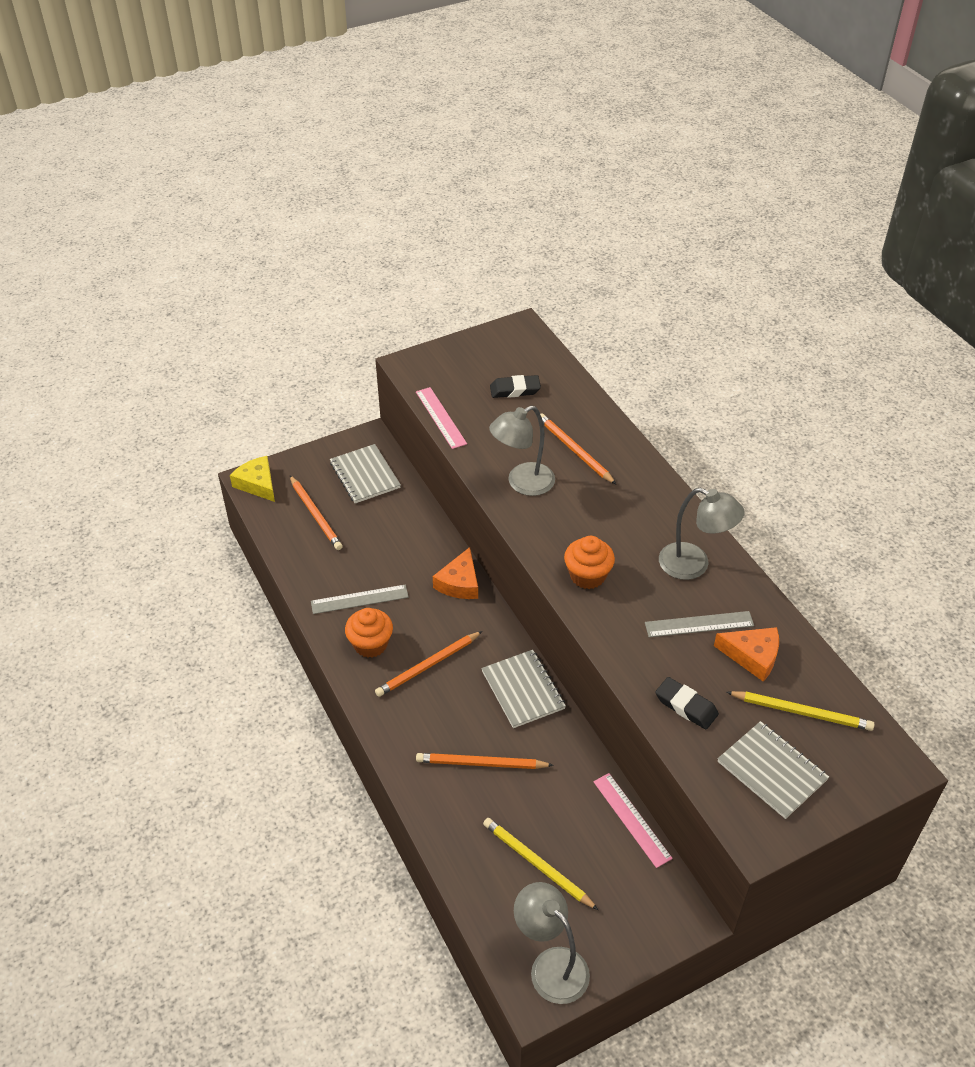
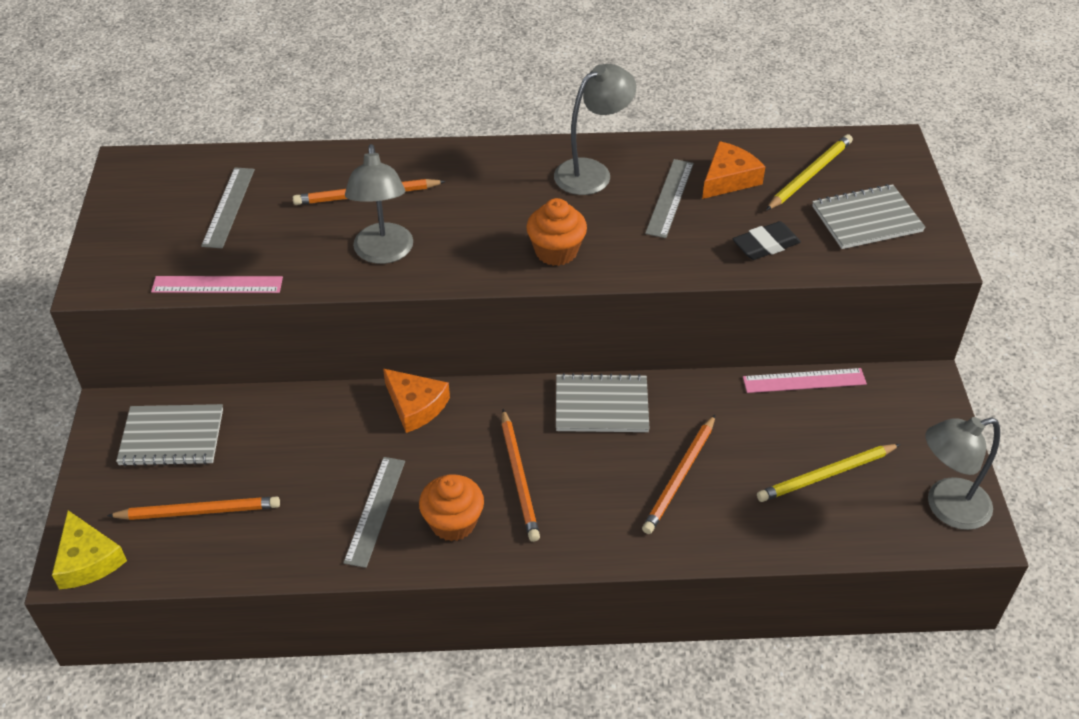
camera: 65 degrees left, 0 degrees up
(257, 484) = (88, 560): yellow cheese -> yellow cheese turned 105 degrees counterclockwise
(515, 390) = (228, 207): black eraser -> grey ruler

